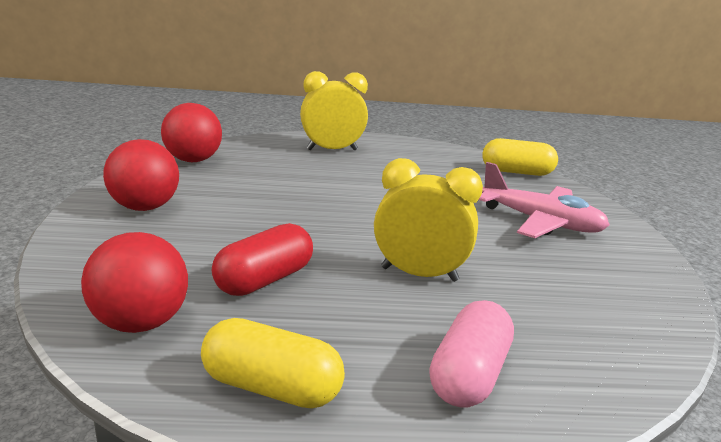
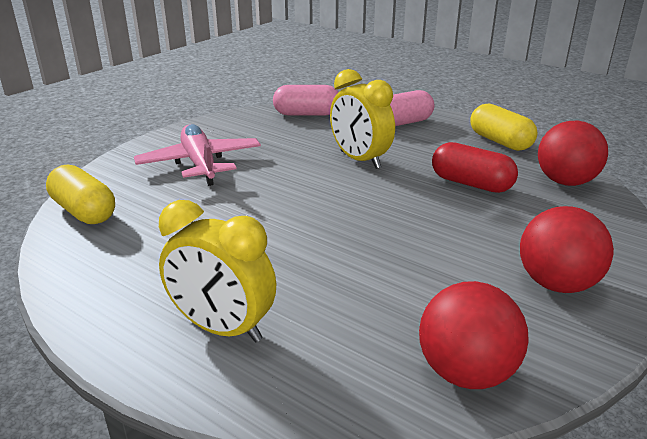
camera: 140 degrees left, 5 degrees up
(264, 280) = (471, 184): red capsule -> red capsule turned 45 degrees clockwise
(616, 338) = (307, 114): none -> pink capsule

